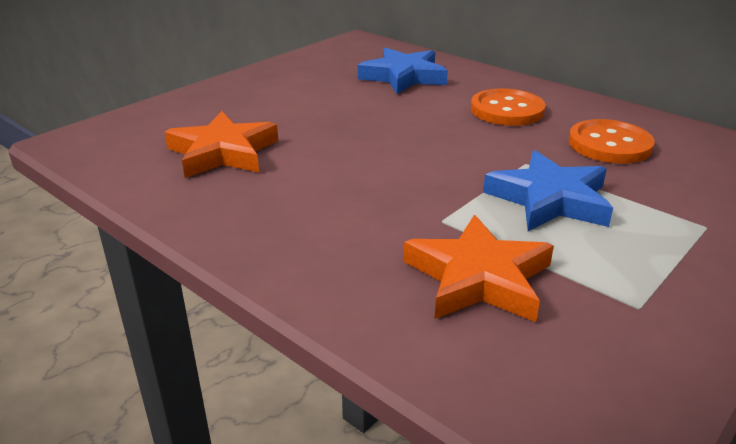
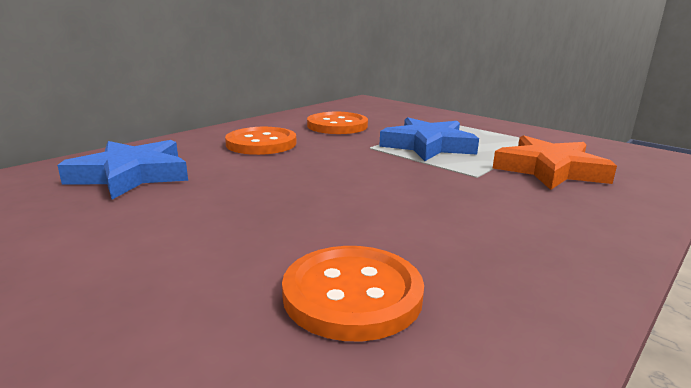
camera: 90 degrees left, 10 degrees down
(223, 152) = (352, 294): orange star -> orange button

